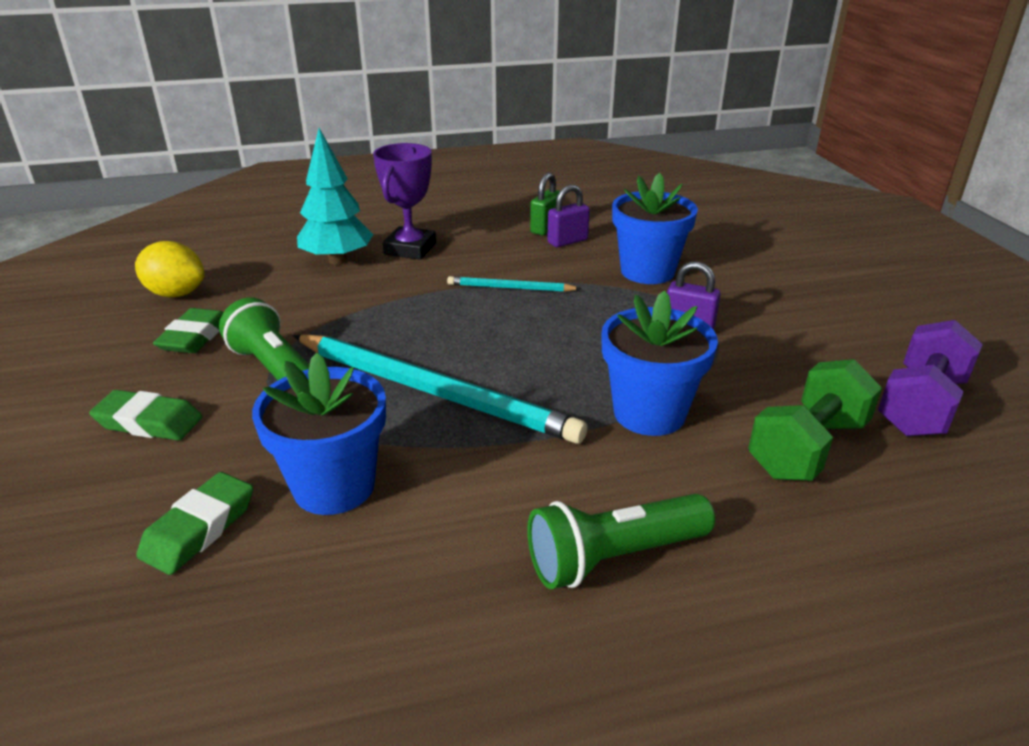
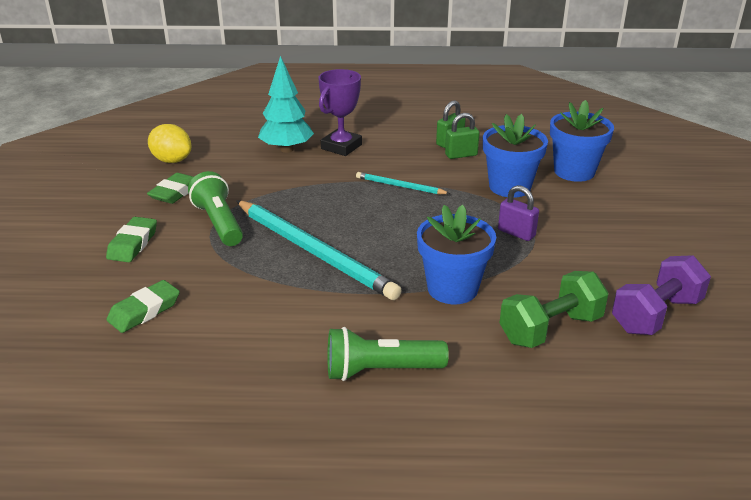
camera: 15 degrees right, 0 degrees up
(149, 422) = (133, 244): green eraser -> green eraser turned 75 degrees clockwise
(334, 486) = (229, 300): blue flower pot -> blue flower pot (574, 171)
(567, 241) = (461, 155): purple padlock -> green padlock

